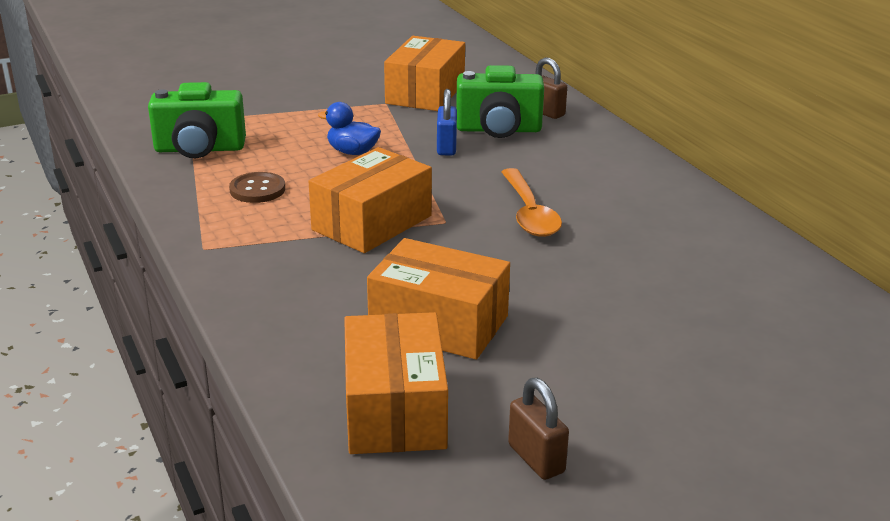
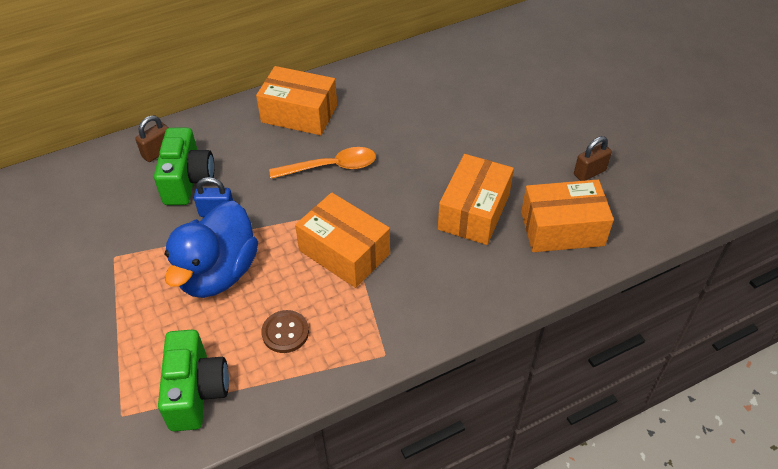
camera: 90 degrees left, 20 degrees up
(352, 152) = (218, 273): blue duck -> blue duck, size x2.09
(425, 93) = (97, 229): orange box -> orange box (299, 114)

